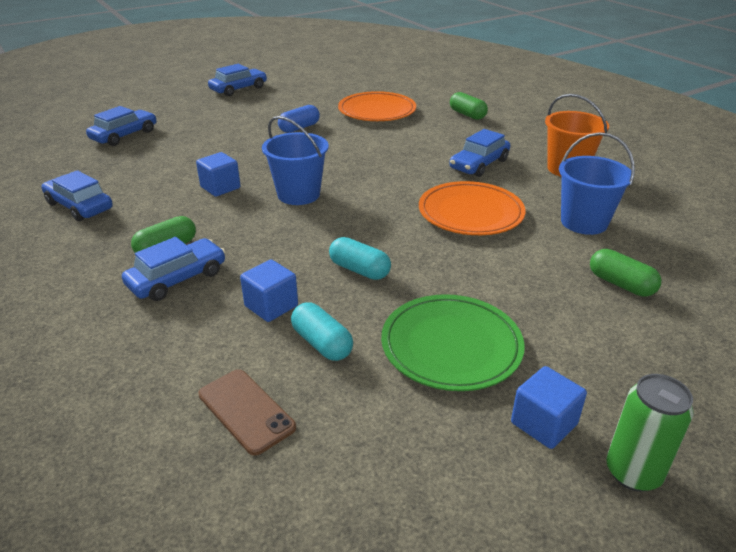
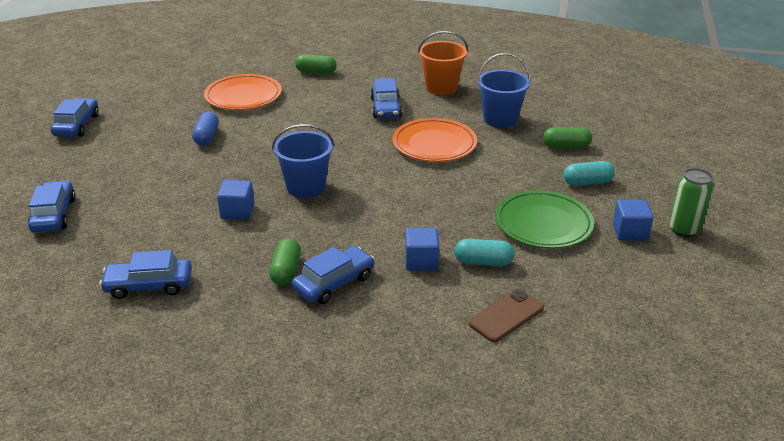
camera: 45 degrees left, 0 degrees up
(177, 279) = (334, 283): blue car -> blue car turned 45 degrees clockwise
(246, 411) = (506, 316): brown phone -> brown phone turned 45 degrees counterclockwise
(359, 270) = (432, 213): turquoise capsule -> turquoise capsule (587, 182)

